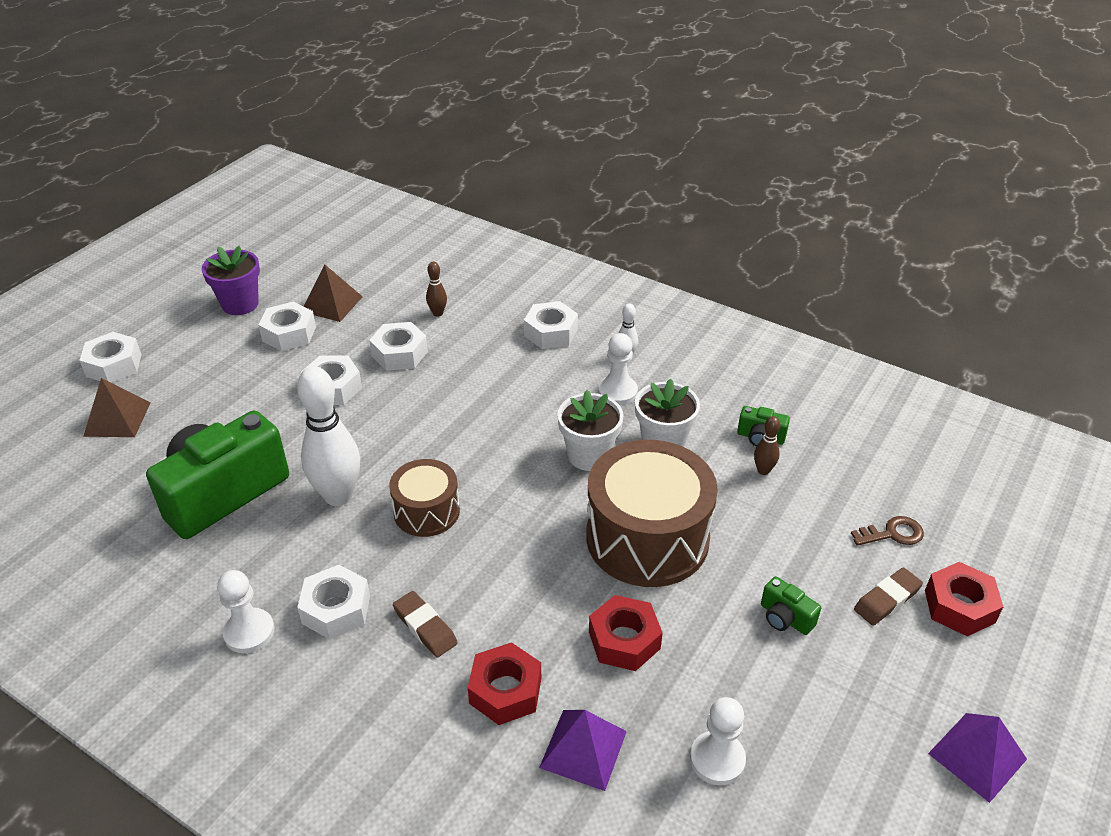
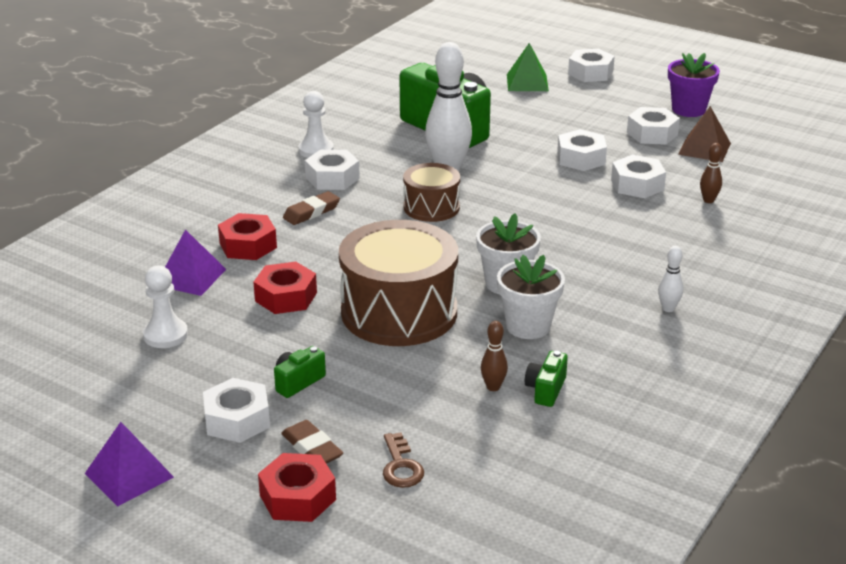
camera: 90 degrees right, 10 degrees down
(117, 419) = (527, 82): brown pyramid -> green pyramid
(551, 333) = (696, 263): white nut -> white nut (237, 420)
(617, 392) = (605, 302): white pawn -> none

